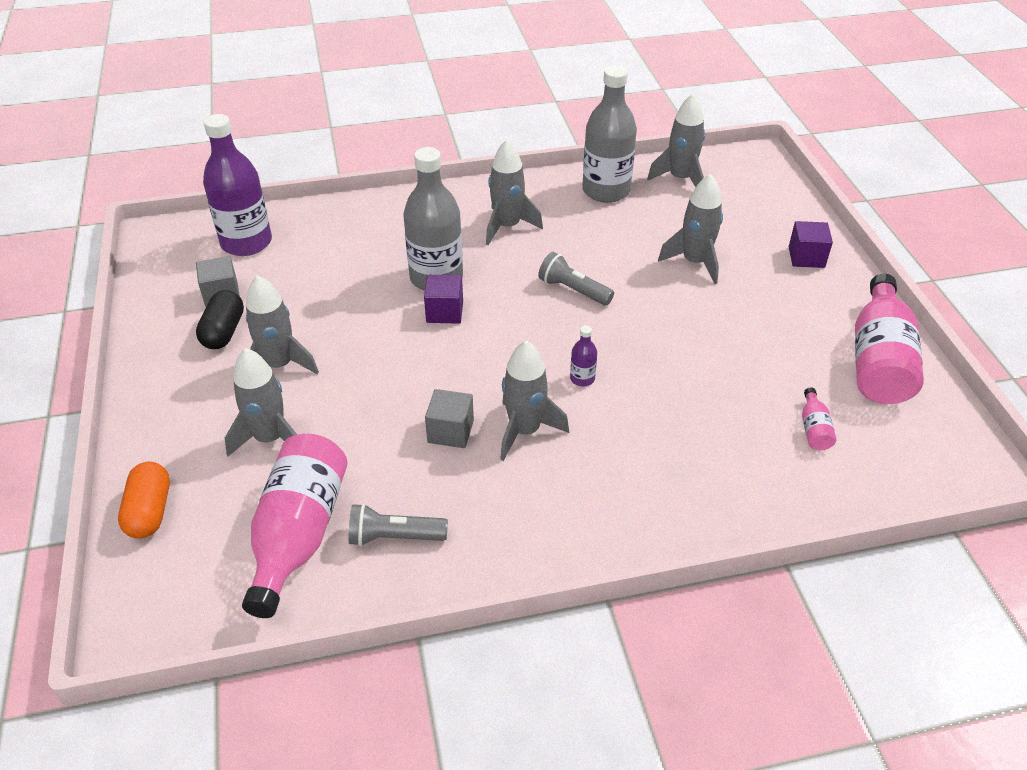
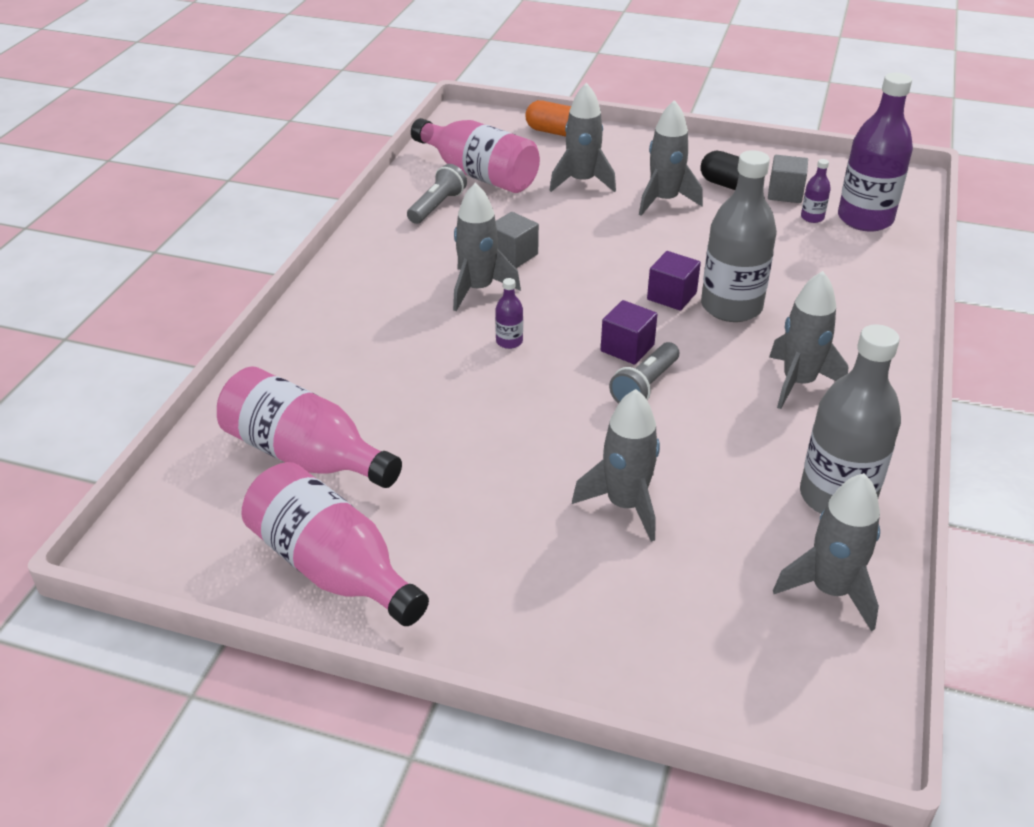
camera: 120 degrees right, 5 degrees down
(260, 270) = (812, 217): none -> purple bottle
(573, 290) = (644, 386): grey flashlight -> grey flashlight turned 150 degrees clockwise
(806, 257) = (557, 623): purple cube -> purple cube (627, 348)
(814, 429) = (305, 455): pink bottle -> pink bottle, size x2.37

